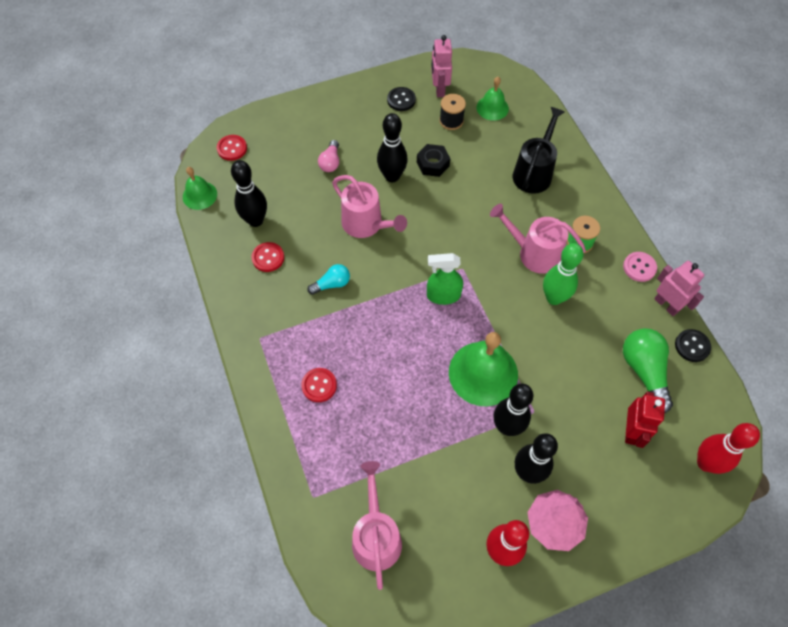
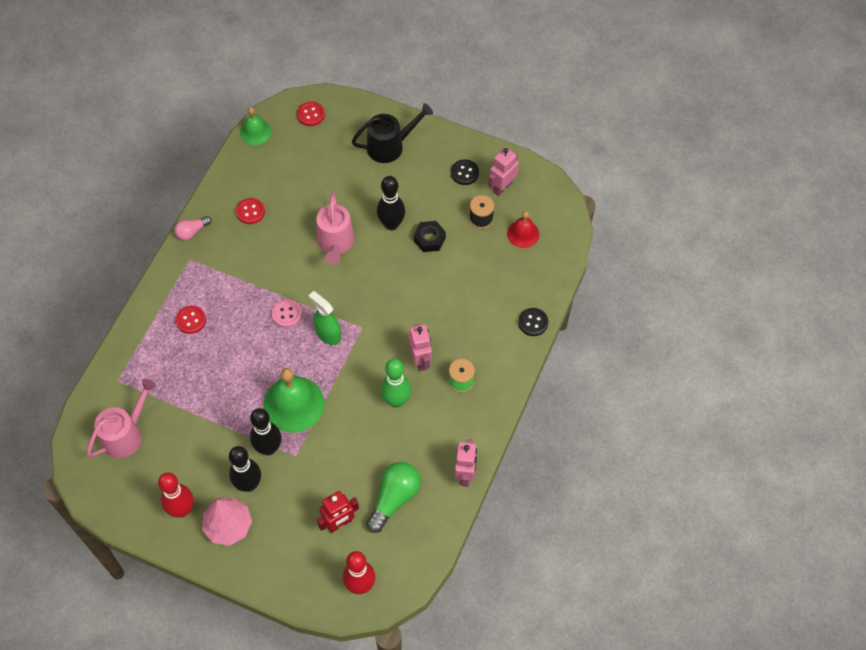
camera: 45 degrees right, 0 degrees up
(255, 220) = (270, 179): black bowling pin -> none
(330, 162) = (363, 179): pink light bulb -> pink light bulb (192, 232)
(332, 284) = (269, 264): turquoise light bulb -> none
(492, 108) = (523, 234): green bell -> red bell
(534, 172) = (492, 306): black watering can -> black watering can (390, 146)
(534, 253) = (420, 360): pink watering can -> pink robot
(639, 267) = (479, 434): pink button -> pink button (286, 314)
(692, 346) = (446, 514): black button -> black button (533, 322)

